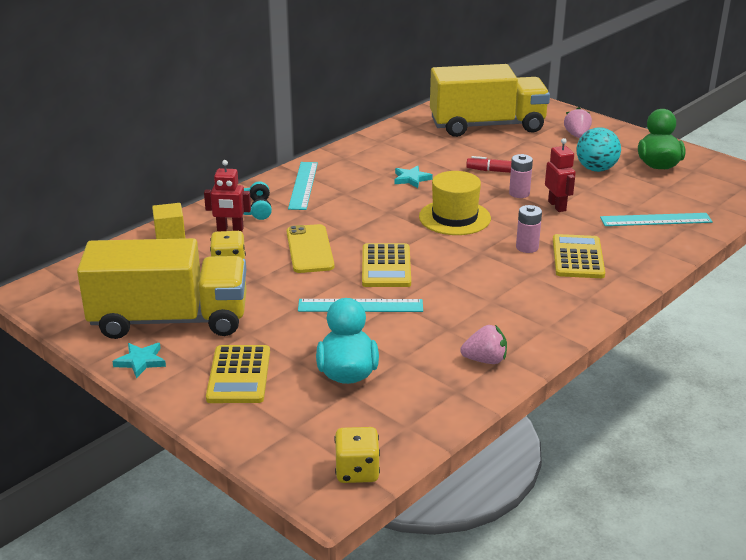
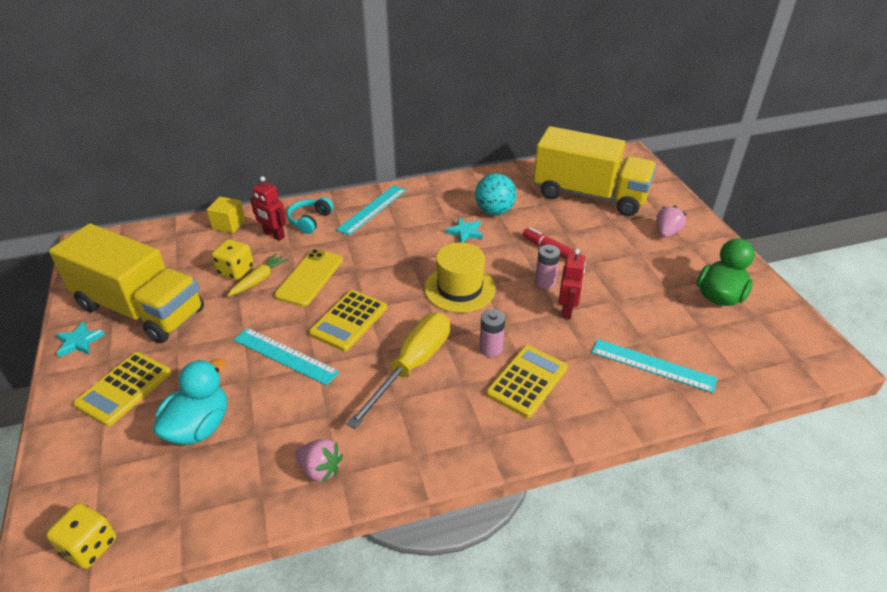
camera: 30 degrees right, 10 degrees up
(262, 265) = (259, 280): none -> yellow carrot
(478, 277) = (412, 366): none -> yellow screwdriver
(596, 169) = (648, 279): turquoise ball -> turquoise ball (494, 211)

